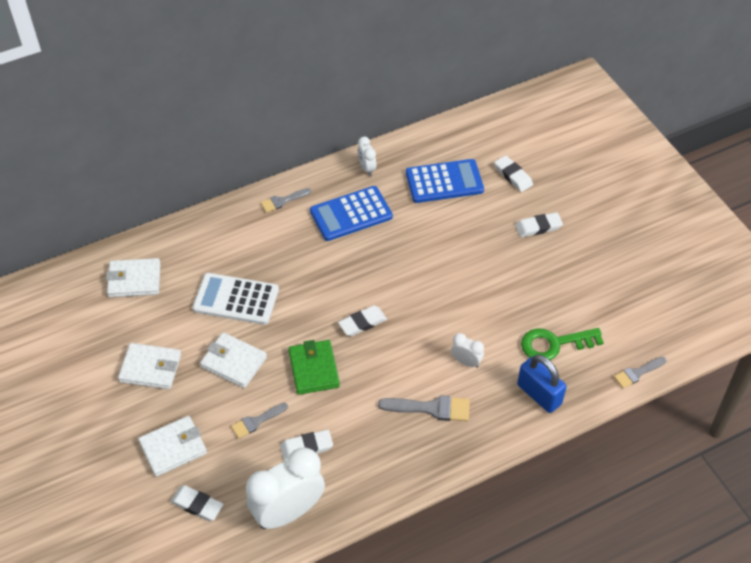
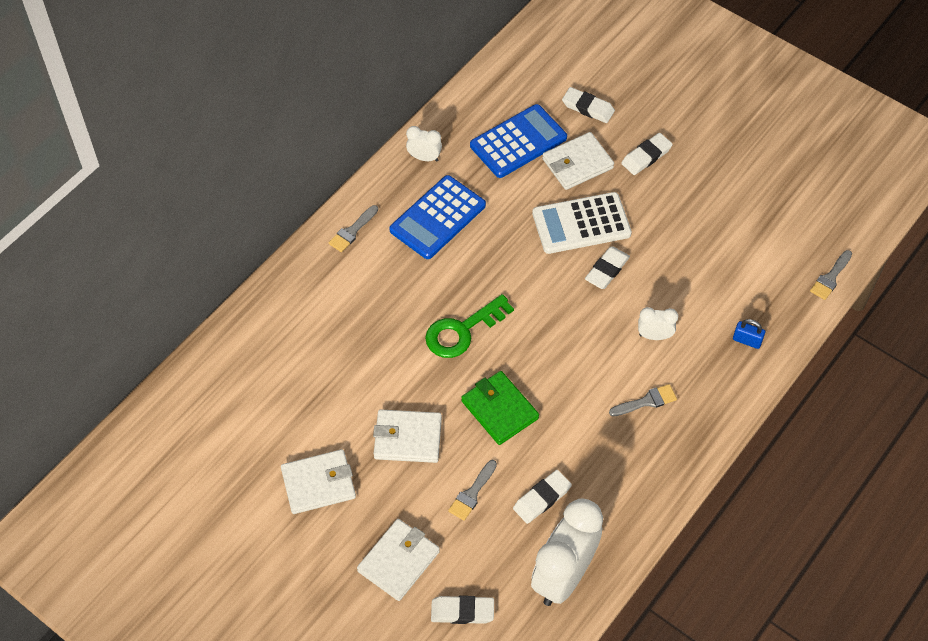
camera: 25 degrees left, 5 degrees up
(134, 280) = (237, 390): white wallet -> white wallet (577, 164)
(236, 299) = (367, 366): white calculator -> white calculator (581, 224)
(362, 323) = (522, 337): white eraser -> white eraser (607, 270)
(367, 168) = (424, 158): white clock -> white clock turned 150 degrees clockwise
(430, 408) = (646, 401): grey brush -> grey brush, size x0.66
(539, 394) = (747, 340): blue padlock -> blue padlock, size x0.52
(554, 344) = (733, 280): green key -> green key (462, 331)

